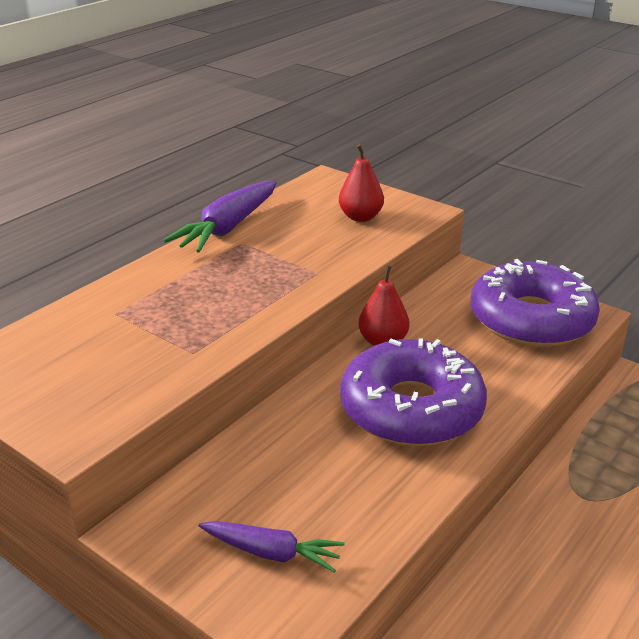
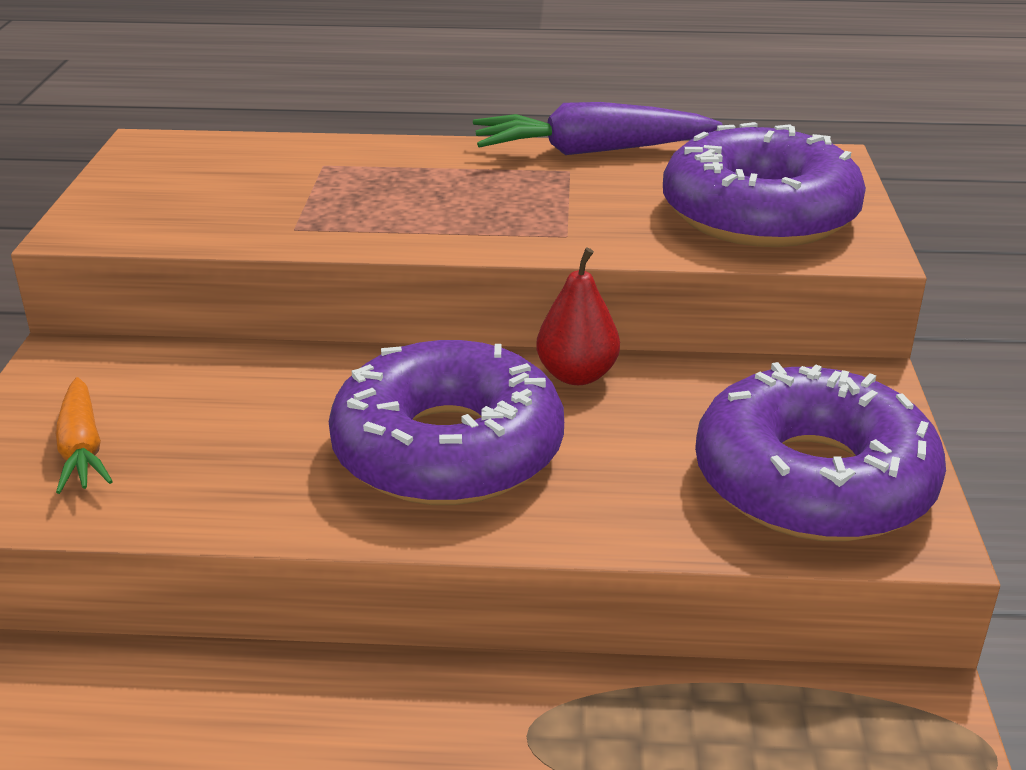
camera: 55 degrees right, 0 degrees up
(271, 553) = (82, 448): purple carrot -> orange carrot
(360, 217) = (759, 214): red pear -> purple donut

